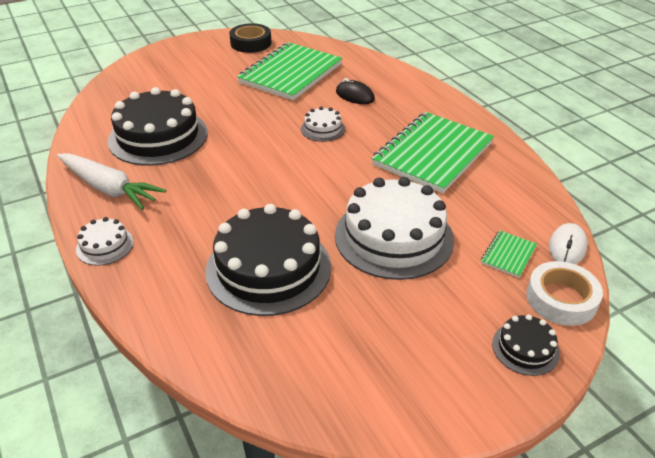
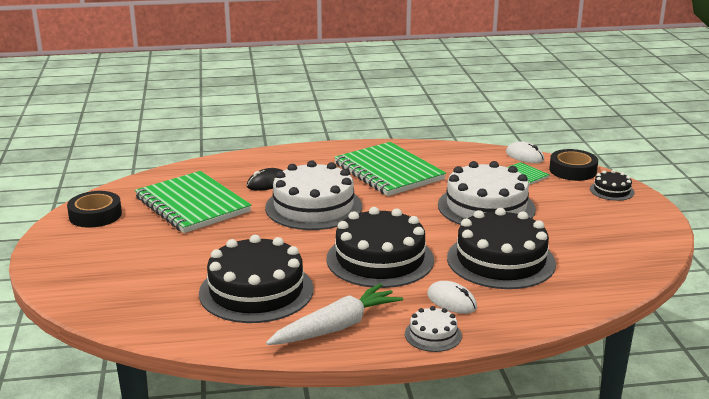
camera: 70 degrees left, 15 degrees down
(170, 247) = (451, 301): none -> white mouse
(237, 187) = (380, 259): none -> black cake
(323, 129) = (313, 207): white cake -> white cake, size x2.16
(561, 299) = (572, 170): white tape -> black tape

